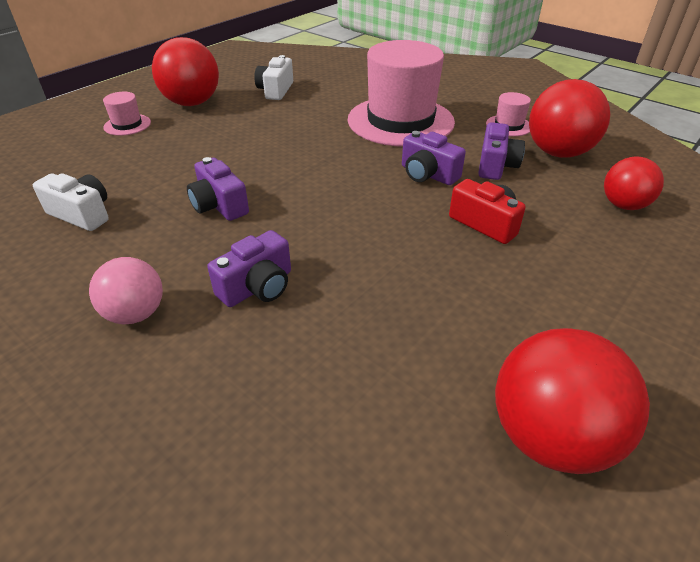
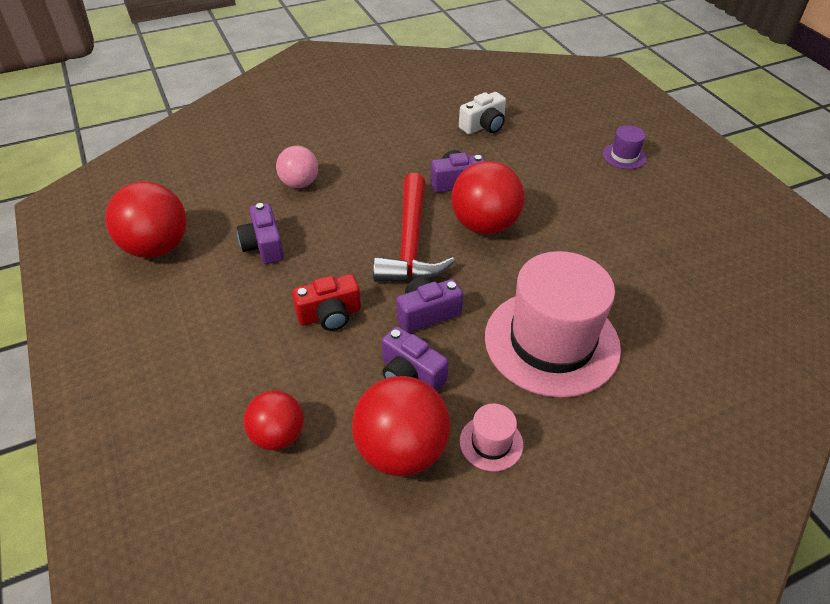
camera: 115 degrees right, 5 degrees up
(127, 125) = (624, 156): pink hat -> purple hat
(136, 314) = (365, 136): pink ball -> pink ball (299, 183)
(192, 103) = (662, 199): red ball -> red ball (484, 225)
(258, 287) = (352, 180): purple camera -> purple camera (263, 246)
(275, 90) = (679, 265): white camera -> none
(345, 206) = (411, 243): none -> red hammer

